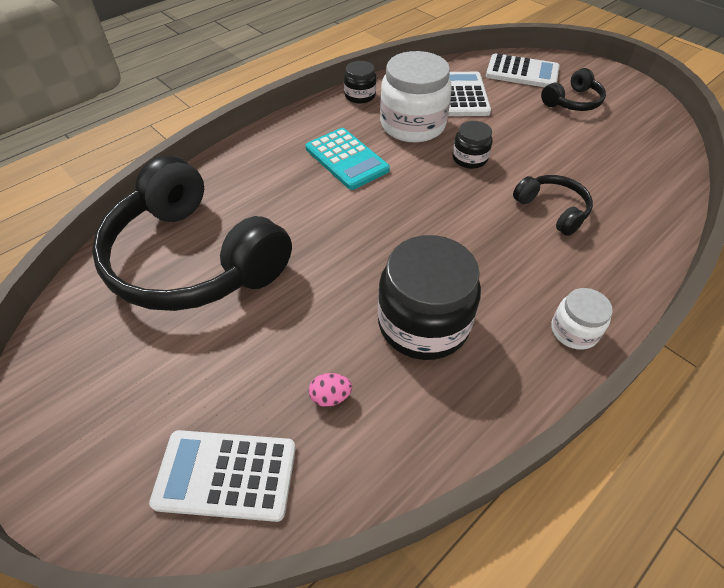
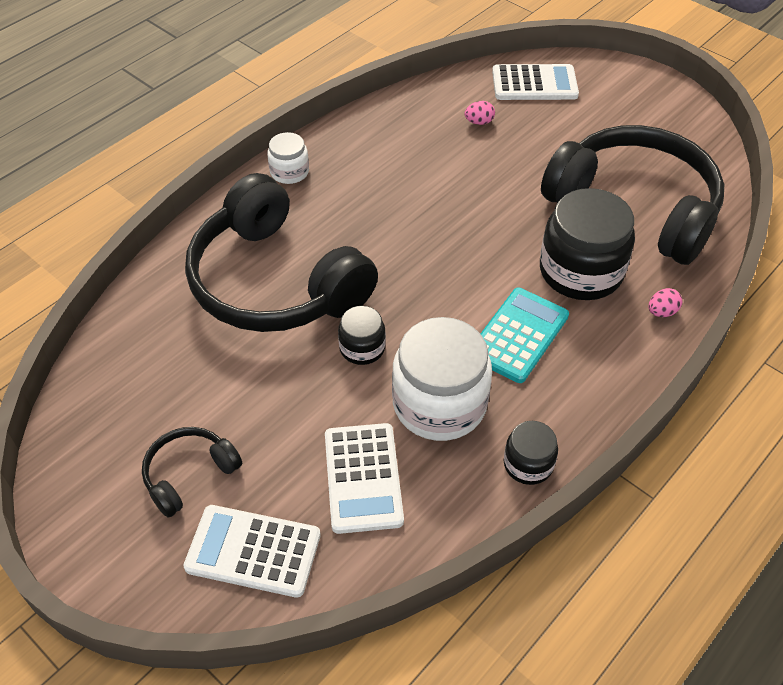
camera: 175 degrees right, 0 degrees up
(226, 168) = (661, 312): none -> pink egg
(346, 159) = (519, 335): turquoise calculator -> turquoise calculator turned 75 degrees clockwise
(423, 323) = (414, 170): black jar -> black jar (580, 271)
(552, 210) = (276, 281): black headphones -> black headphones, size x2.24

